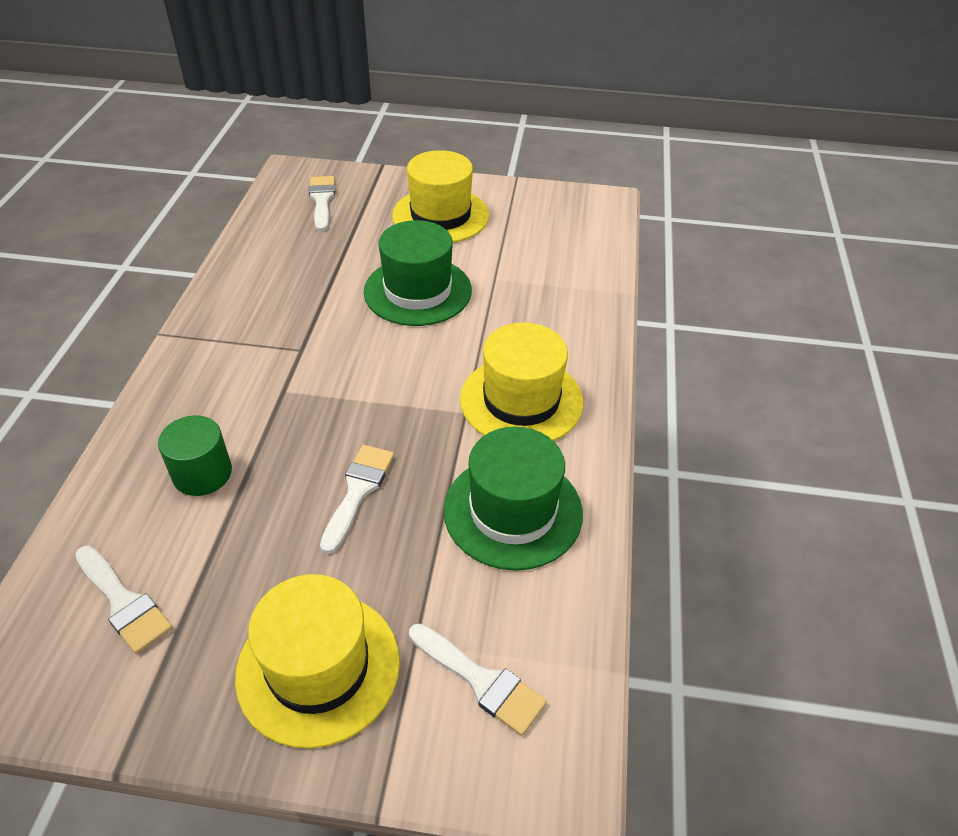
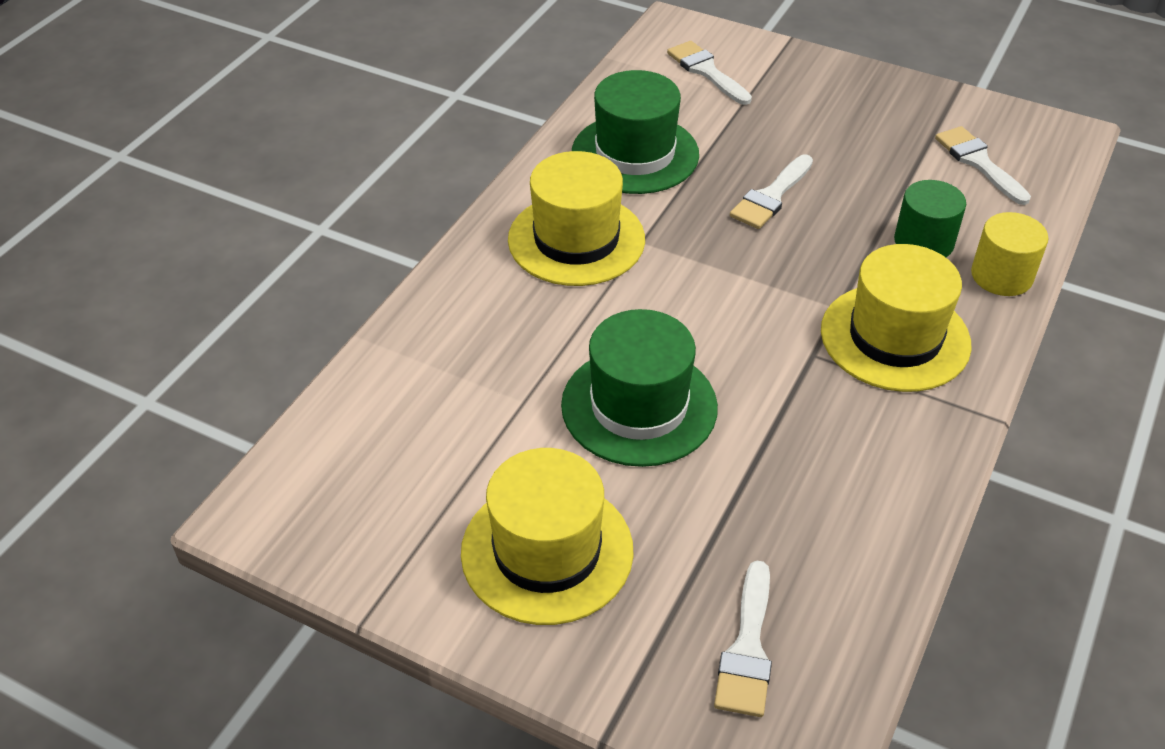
camera: 160 degrees left, 0 degrees up
(131, 454) = (1001, 276): none -> yellow cylinder
(318, 667) = (822, 99): yellow hat -> yellow hat (895, 337)

